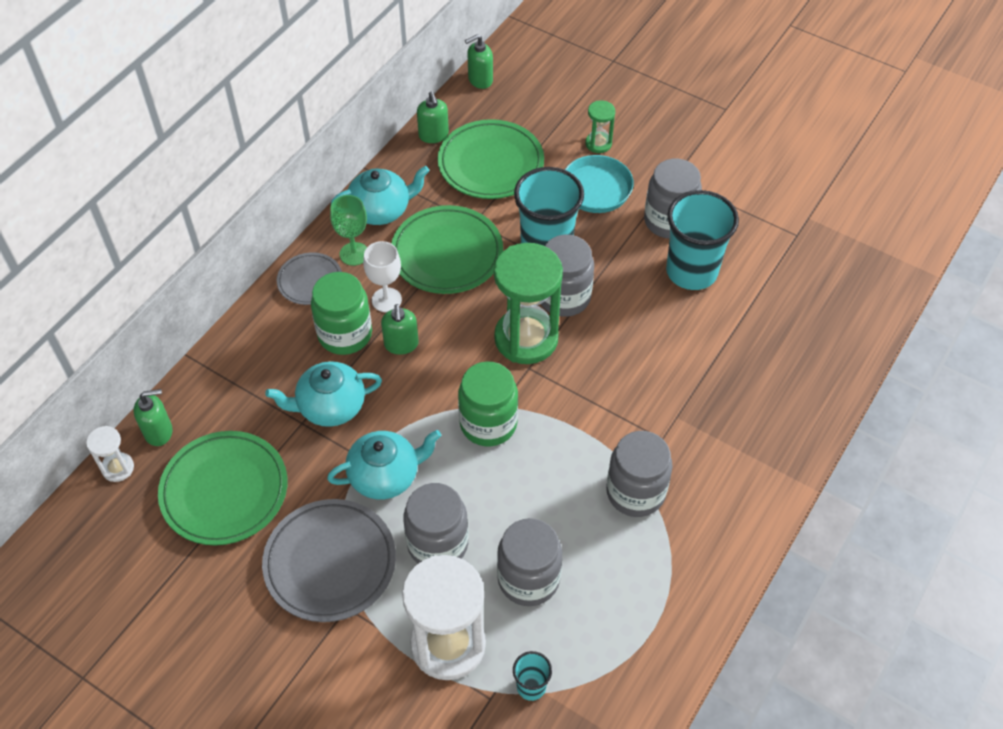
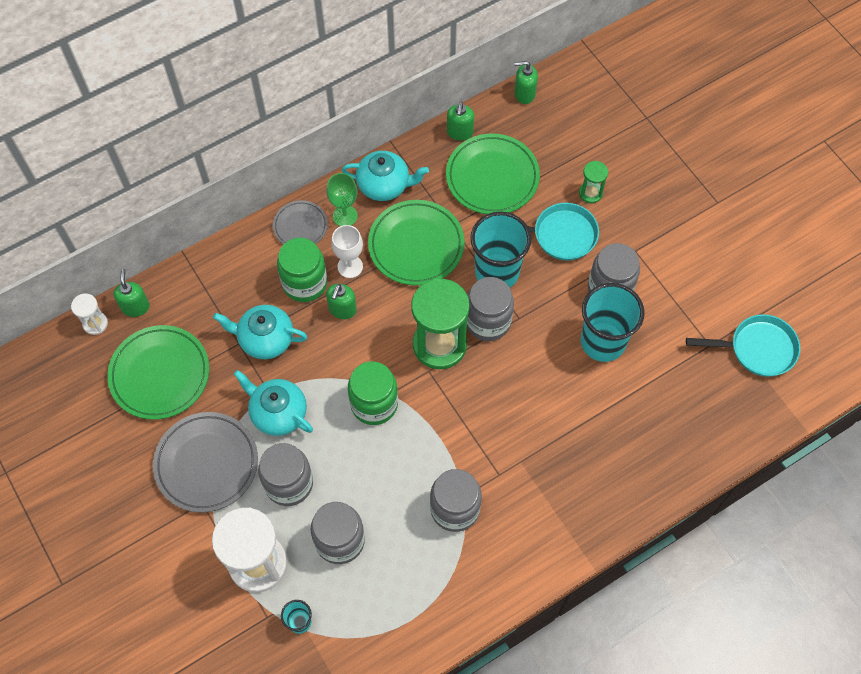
camera: 25 degrees right, 10 degrees up
(159, 432) = (135, 307): green soap dispenser -> green soap dispenser turned 105 degrees counterclockwise
(385, 476) = (278, 413): turquoise teapot -> turquoise teapot turned 150 degrees counterclockwise
(843, 221) = (757, 349): none -> turquoise pan

